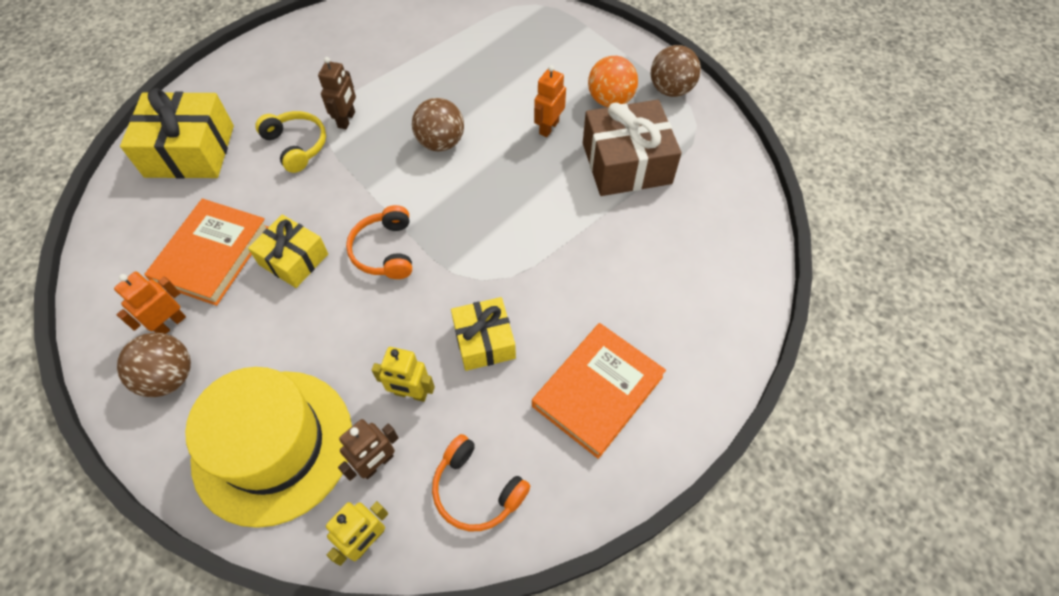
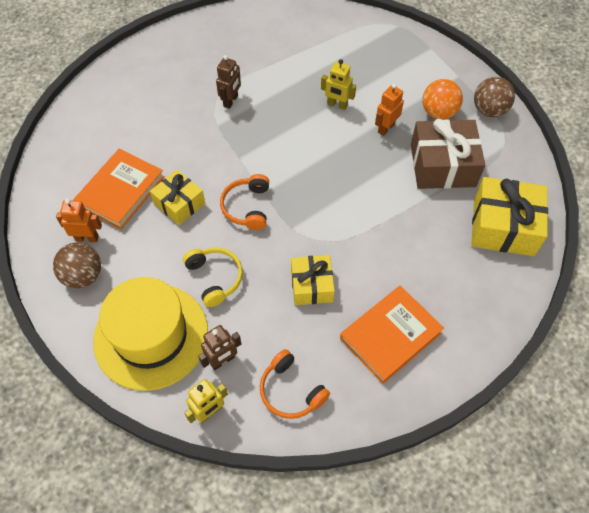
camera: 10 degrees right, 0 degrees up
(170, 324) = (87, 238): orange robot -> orange robot turned 45 degrees clockwise
(190, 151) = (112, 110): yellow gift -> yellow gift (503, 226)
(296, 145) = (191, 116): yellow headphones -> yellow headphones (215, 278)
(411, 393) = (253, 315): yellow robot -> yellow robot (337, 105)
(441, 142) = (300, 129): brown ball -> none

